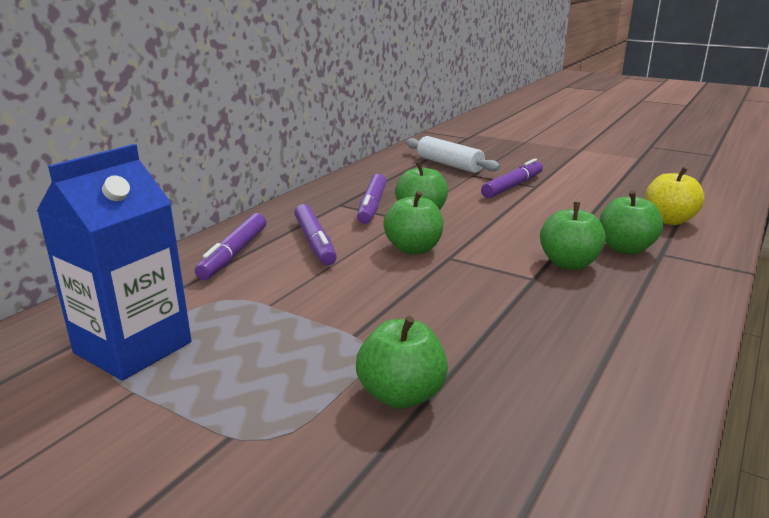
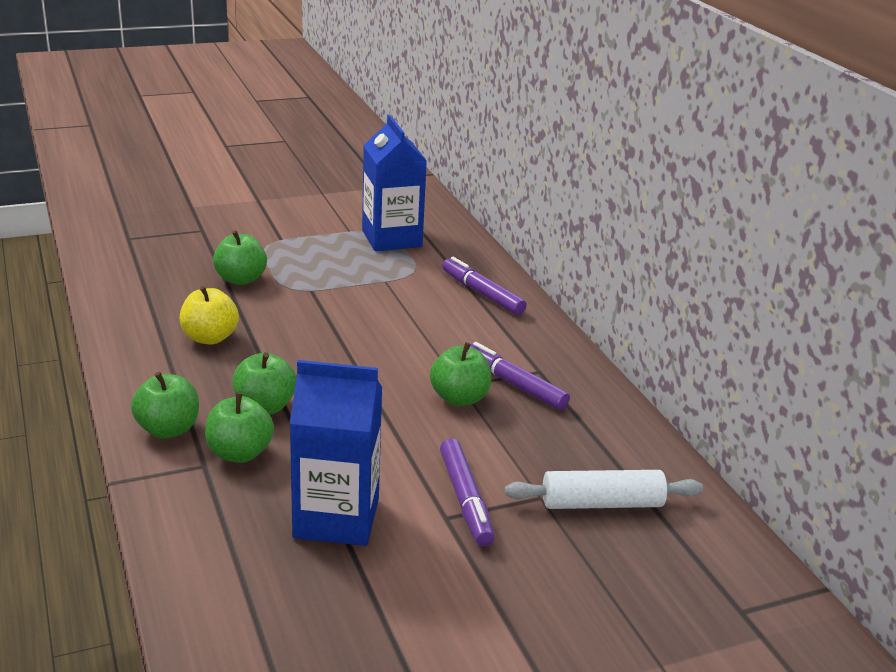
camera: 125 degrees right, 5 degrees up
(315, 242) = (462, 327): purple marker -> none
(413, 249) = (391, 358): green apple -> green apple (168, 429)
(599, 205) = (336, 518): none -> blue carton
(669, 220) = (239, 531): yellow apple -> yellow apple (210, 338)

